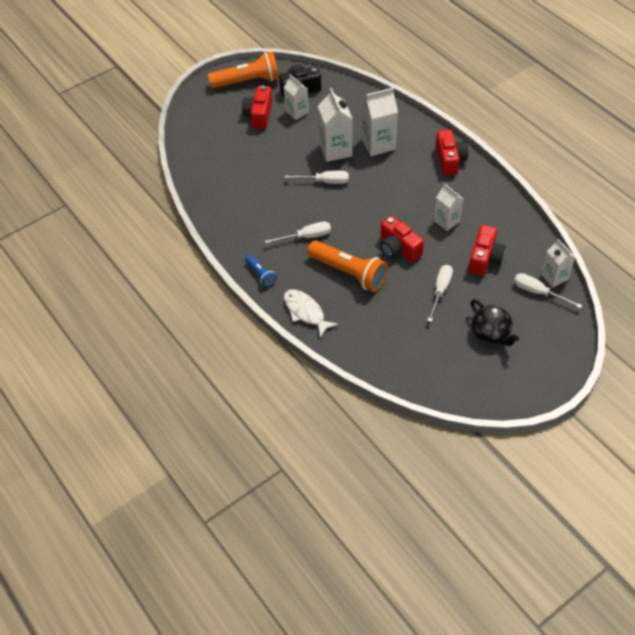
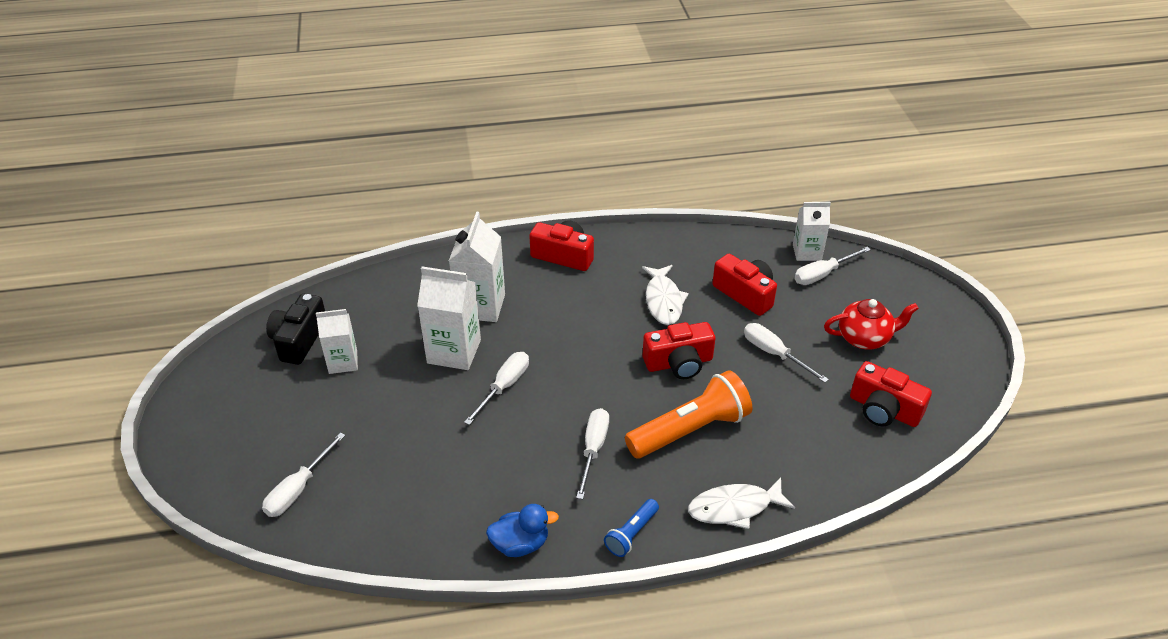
camera: 65 degrees left, 10 degrees down
(209, 139) = (298, 489): none -> white screwdriver
(227, 234) = (520, 544): none -> blue duck
(247, 81) = (223, 392): orange flashlight -> none
(259, 115) = (307, 406): red camera -> red camera (883, 409)
(261, 275) = (631, 534): blue flashlight -> blue flashlight turned 135 degrees clockwise
(446, 221) = (663, 300): white carton -> white fish
(491, 333) = (864, 338): black teapot -> red teapot

